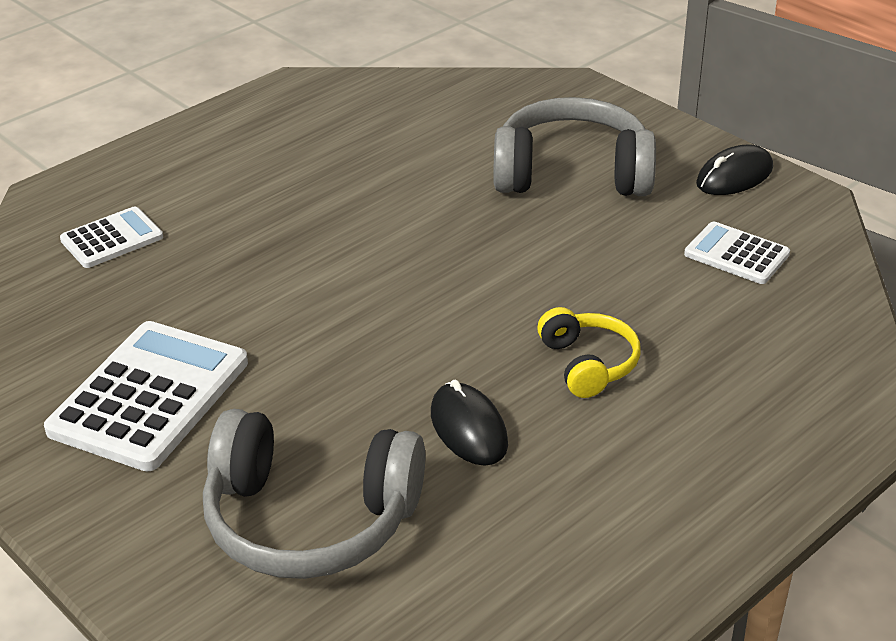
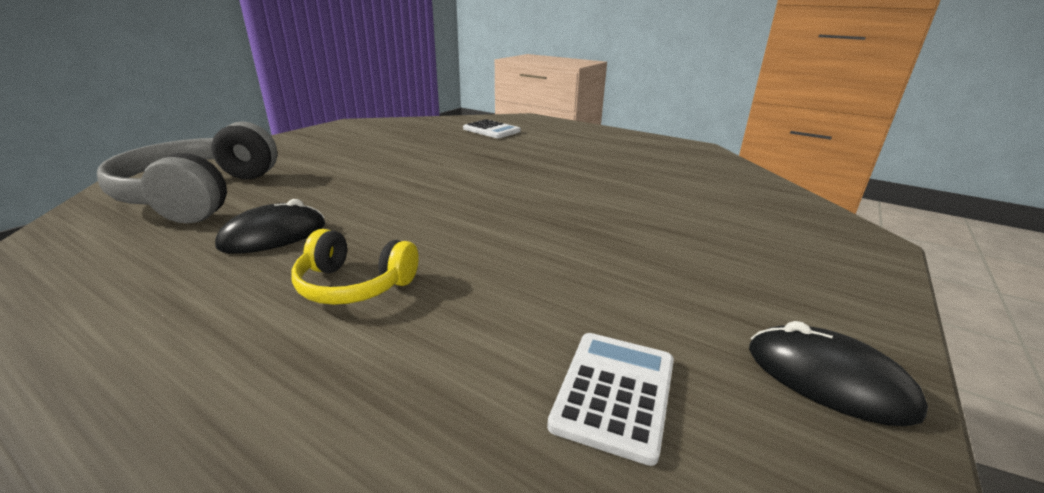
camera: 75 degrees right, 10 degrees down
(149, 396) = (345, 150): white calculator -> none
(572, 173) = (694, 251): grey headphones -> none
(588, 364) = (354, 285): yellow headphones -> yellow headphones turned 45 degrees clockwise

